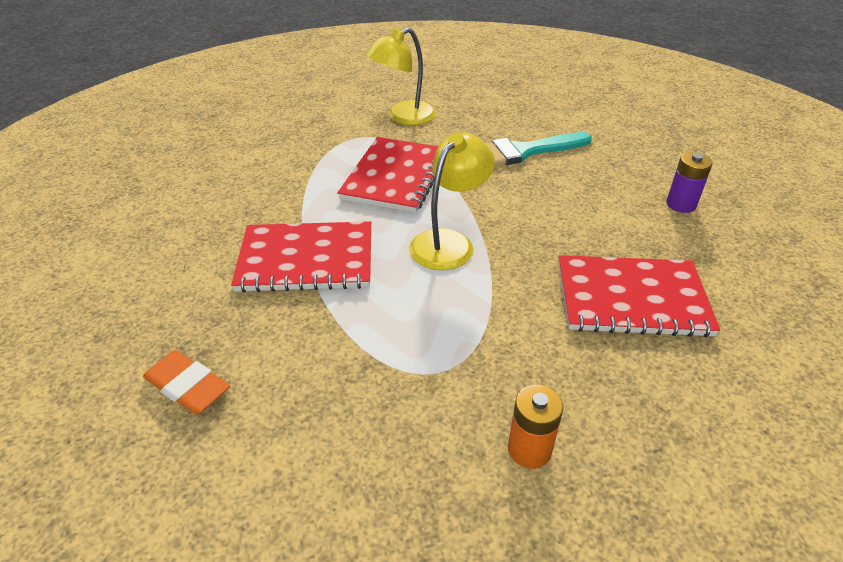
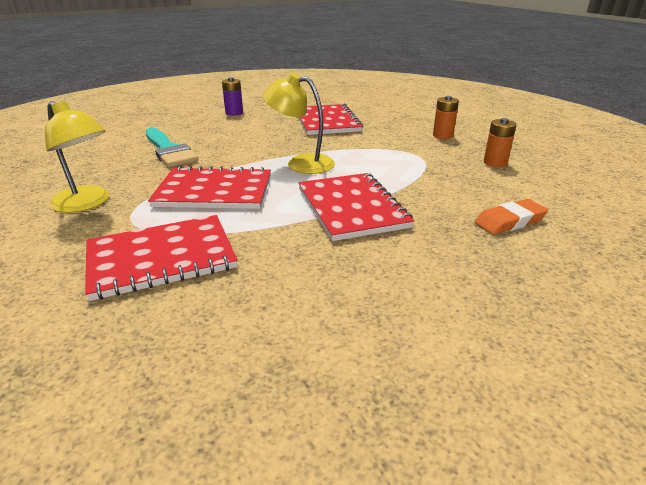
camera: 105 degrees left, 10 degrees down
(188, 386) = (509, 221): orange eraser -> orange eraser turned 45 degrees clockwise
(289, 150) = (161, 258): none -> red notebook
(365, 472) = (495, 163): none -> orange battery

